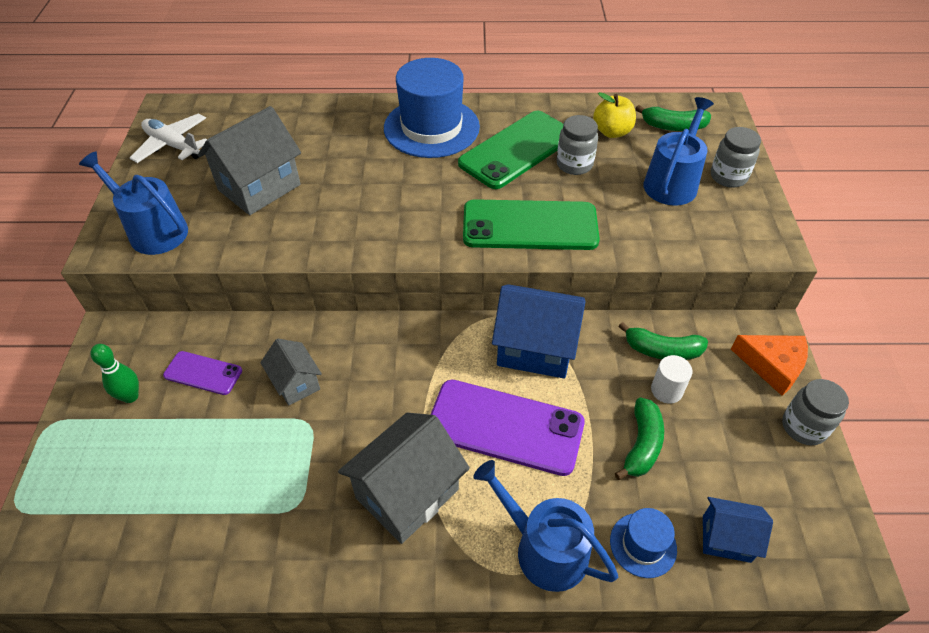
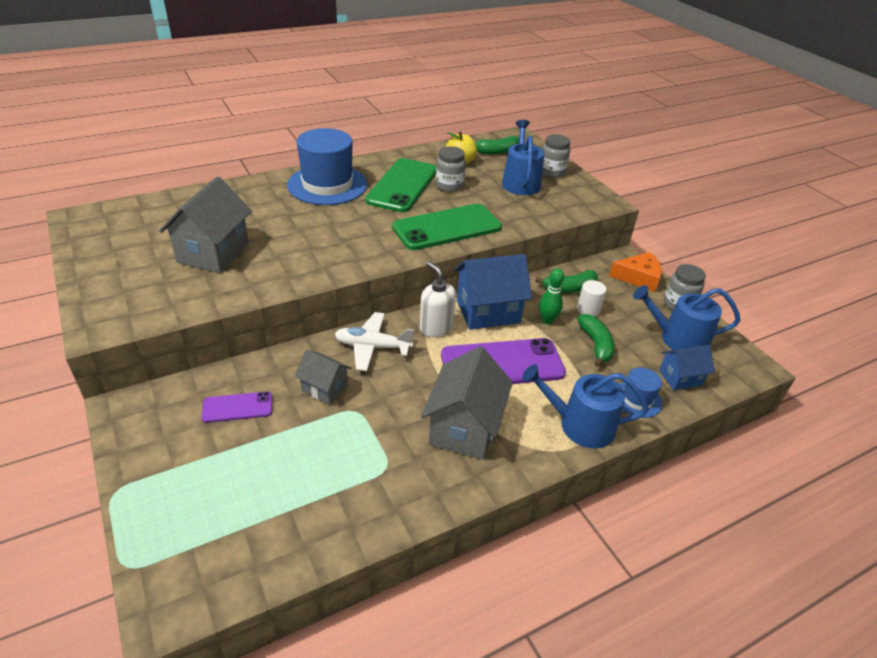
camera: 30 degrees left, 10 degrees down
(130, 396) = (181, 445): green bowling pin -> green bowling pin (547, 320)
(153, 230) = (137, 304): blue watering can -> blue watering can (678, 339)
(173, 145) = (106, 242): white plane -> white plane (372, 347)
(460, 349) = (436, 328): none -> white soap dispenser

